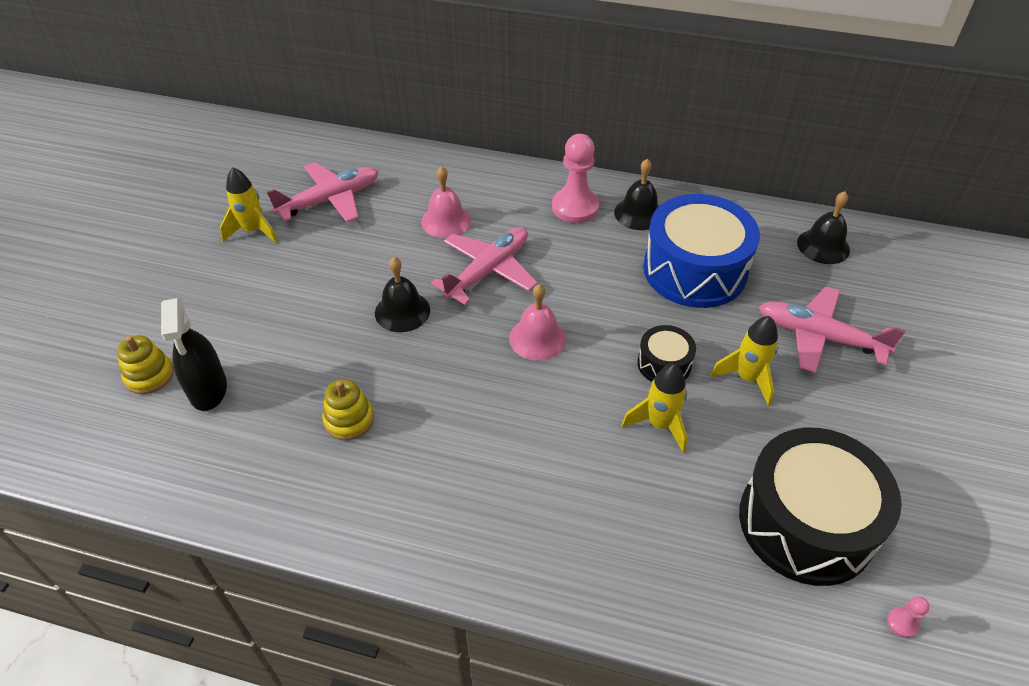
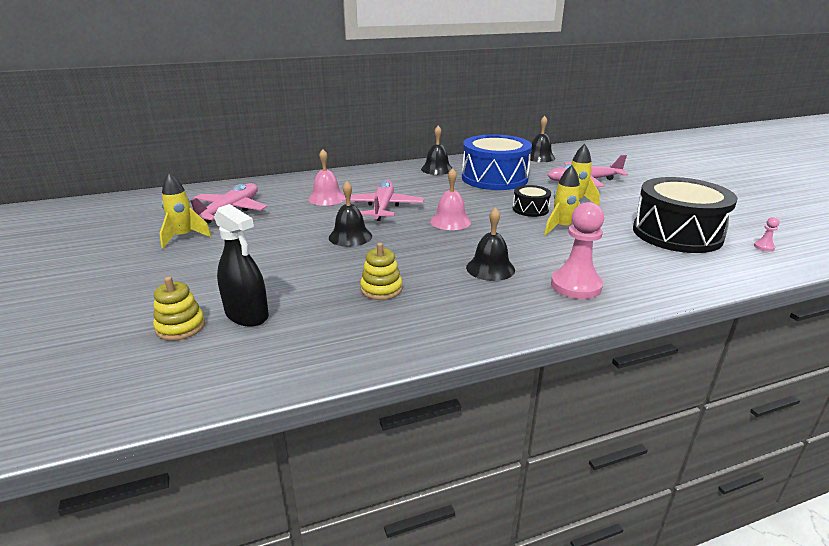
camera: 35 degrees left, 20 degrees down
(489, 451) = (490, 268): none -> black bell
(575, 207) = (399, 175): pink pawn -> pink pawn (576, 286)

